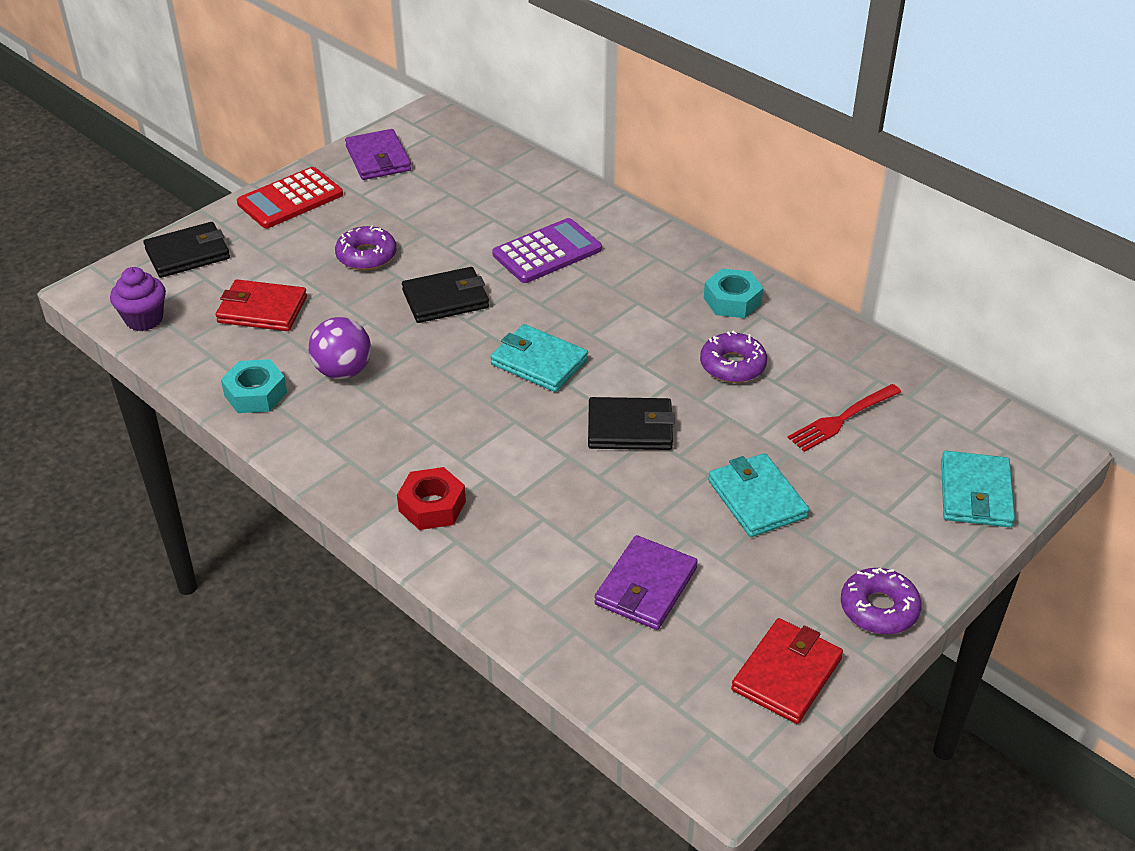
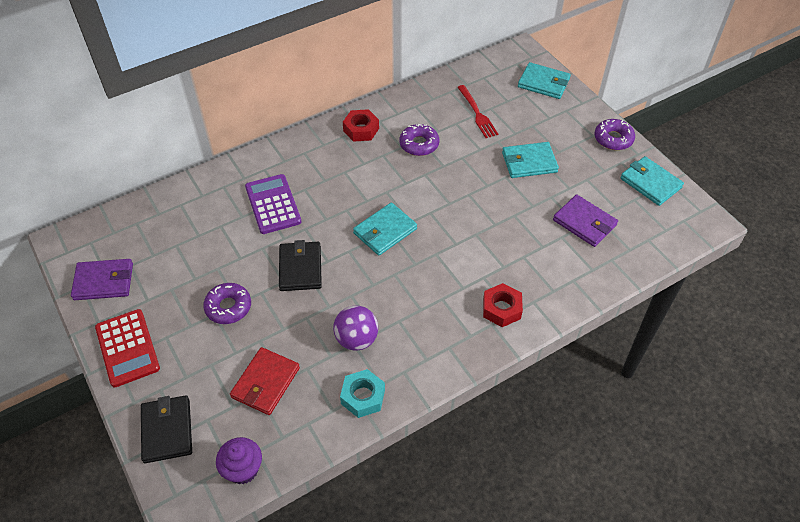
camera: 75 degrees left, 10 degrees up
(630, 428) = (459, 201): black wallet -> none
(732, 301) = (361, 129): turquoise nut -> red nut
(786, 674) = (650, 183): red wallet -> turquoise wallet

